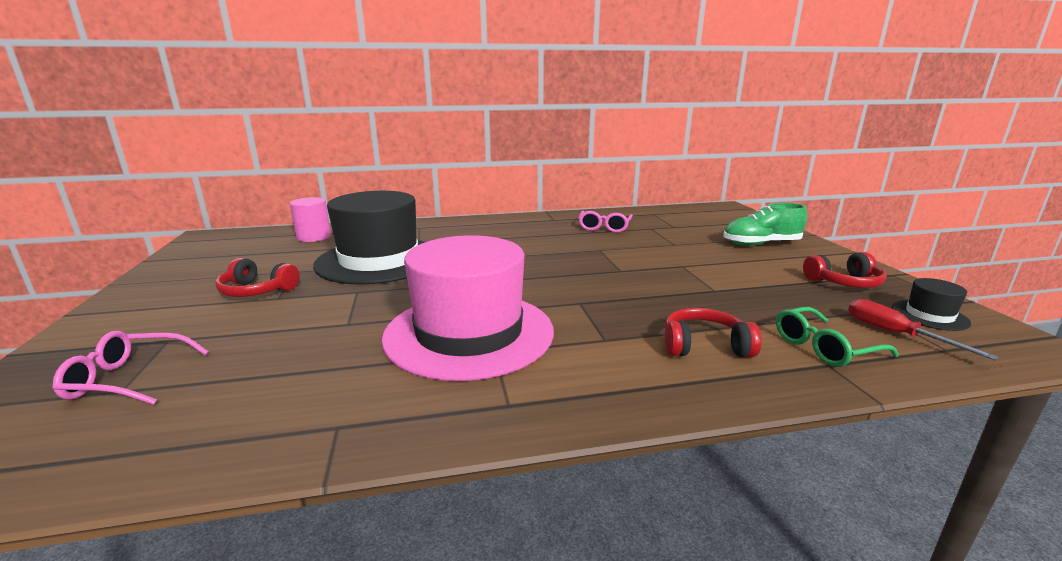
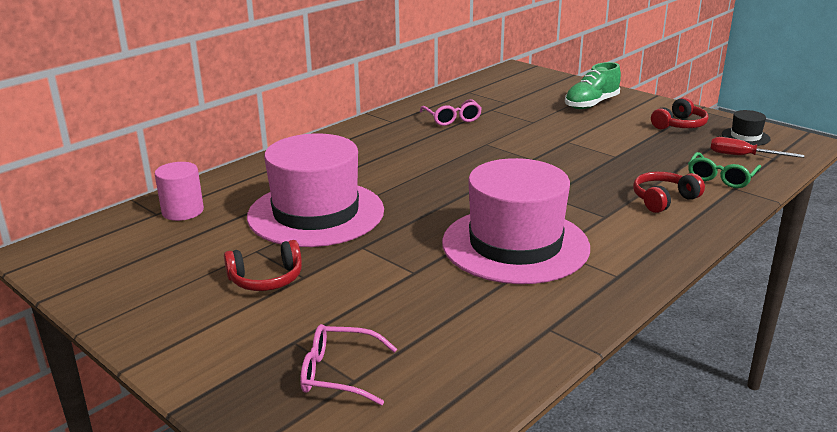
camera: 35 degrees left, 5 degrees up
(128, 379) = (338, 373): pink glasses -> pink glasses turned 45 degrees clockwise
(379, 260) = (316, 213): black hat -> pink hat

